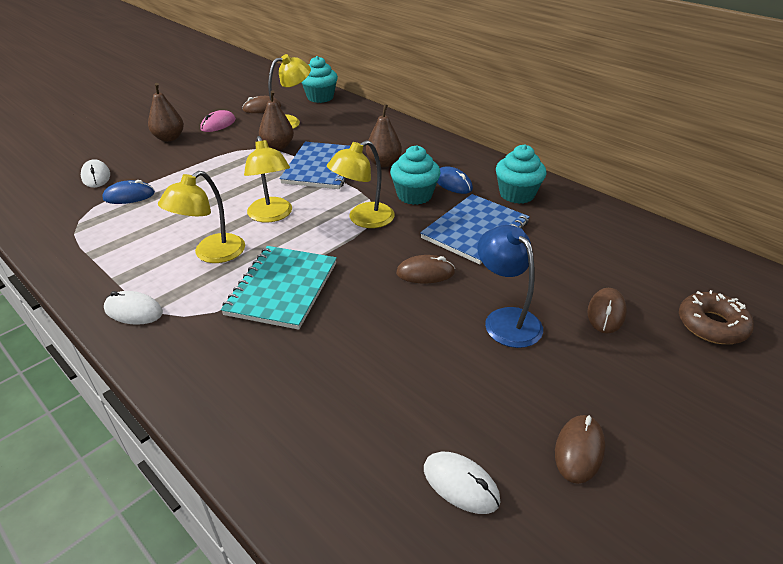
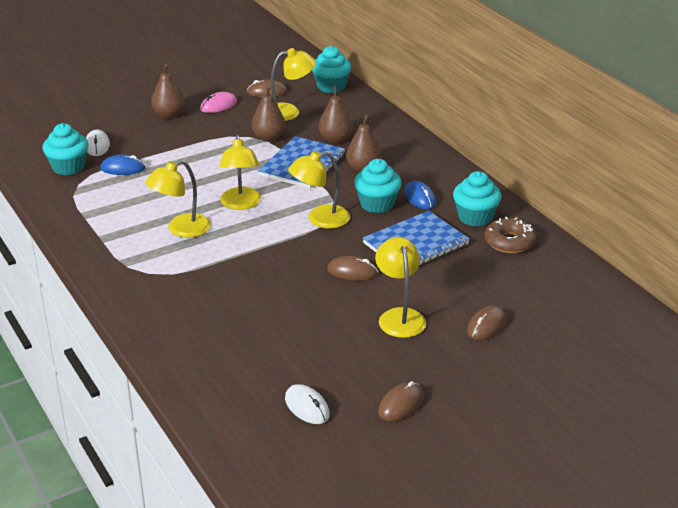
camera: 15 degrees right, 5 degrees down
(65, 203) = (68, 167): none -> turquoise cupcake
(133, 311) = (111, 263): white mouse -> none
(282, 288) = (230, 265): turquoise notebook -> none
(344, 140) = (335, 139): none -> brown pear
(506, 319) = (399, 316): blue lamp -> yellow lamp
(711, 325) = (570, 349): brown donut -> brown donut (509, 242)

